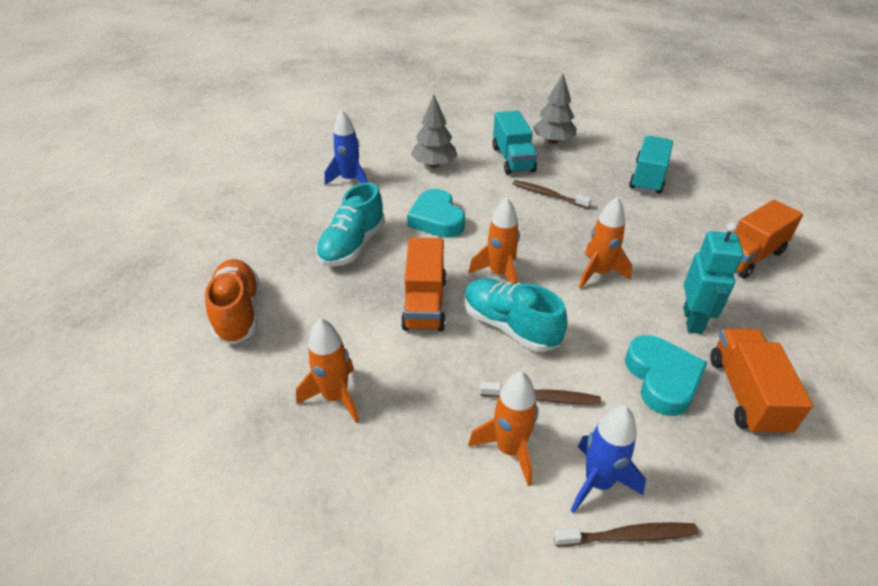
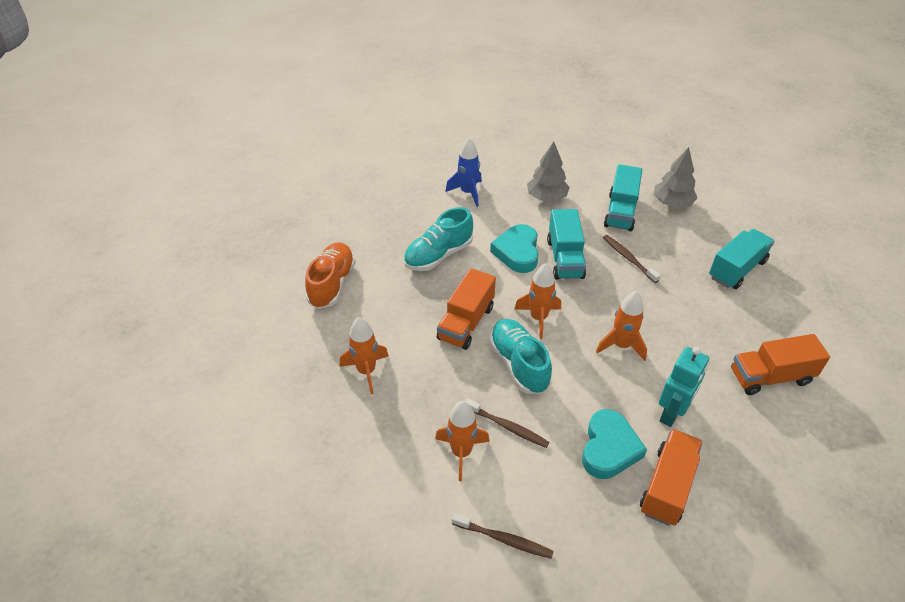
camera: 25 degrees right, 5 degrees up
(488, 212) = (565, 258): none -> turquoise truck
(598, 482) = (507, 499): blue rocket -> none

